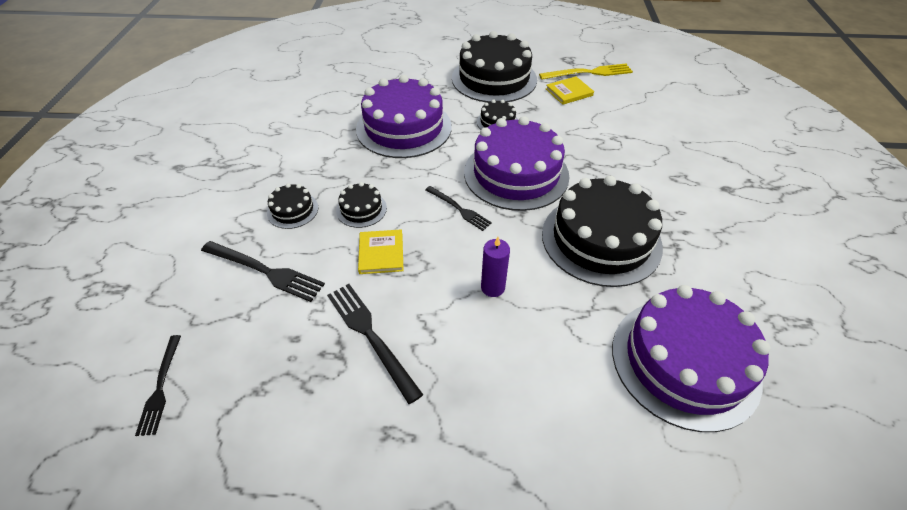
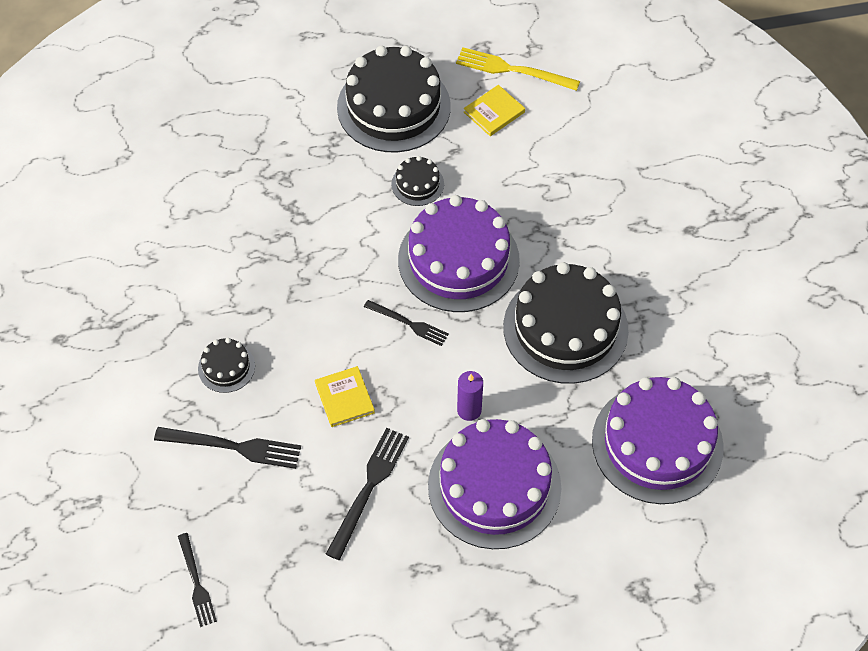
camera: 15 degrees left, 10 degrees up
(361, 209) = (302, 348): black cake -> none
(371, 336) = (368, 489): black fork -> black fork turned 75 degrees clockwise
(404, 128) = (306, 218): purple cake -> purple cake (494, 486)
(589, 73) = (513, 70): yellow fork -> yellow fork turned 135 degrees counterclockwise

